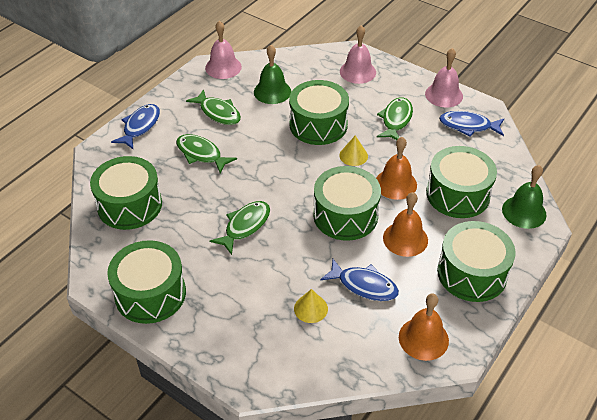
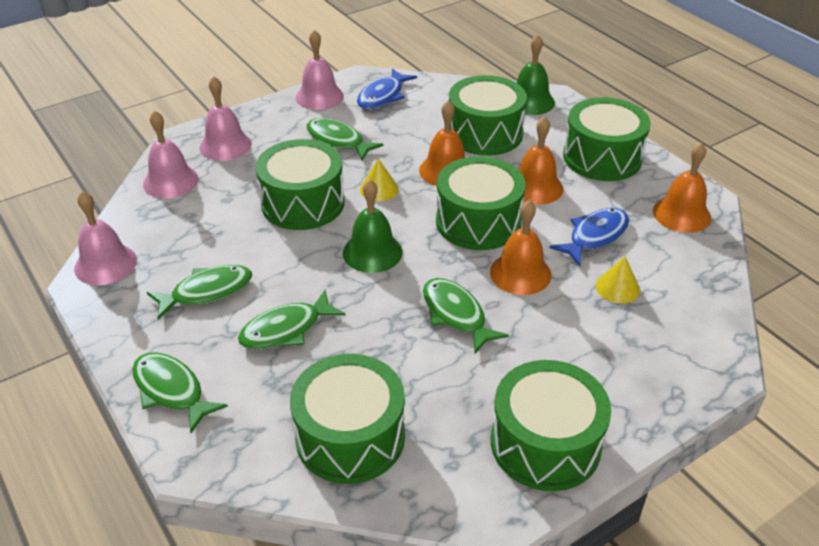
camera: 70 degrees left, 5 degrees down
(140, 126) = (171, 390): blue fish -> green fish
(272, 91) = (203, 227): green bell -> green bell (372, 252)
(301, 250) = (520, 273): none -> orange bell
(308, 63) = (170, 181): none -> pink bell

